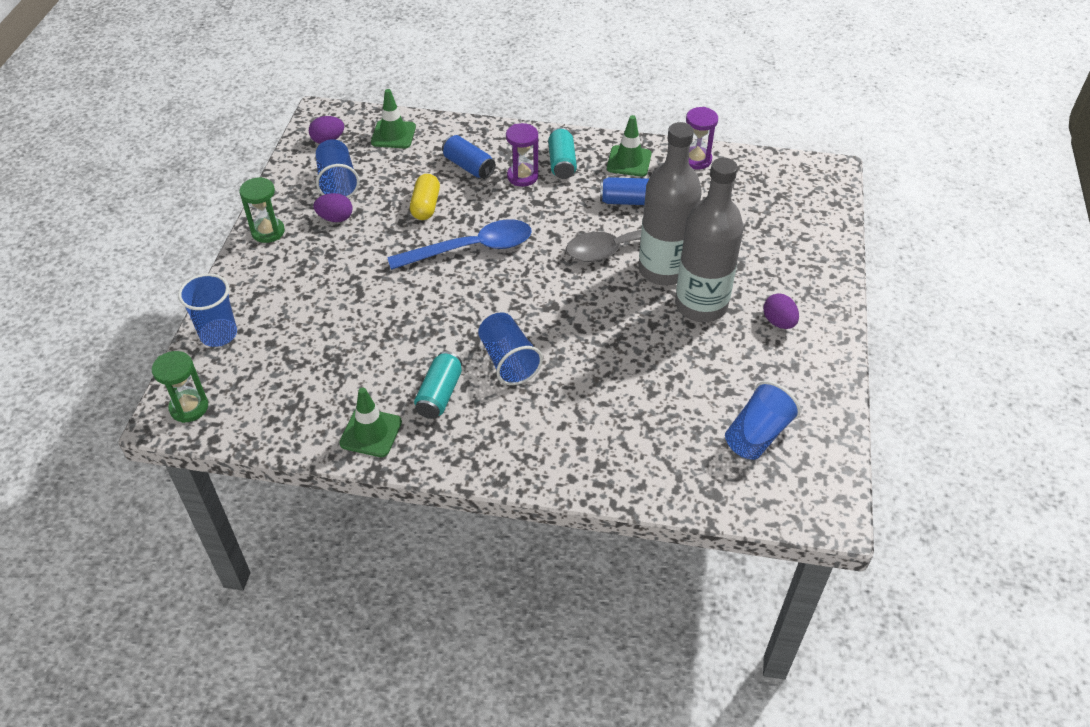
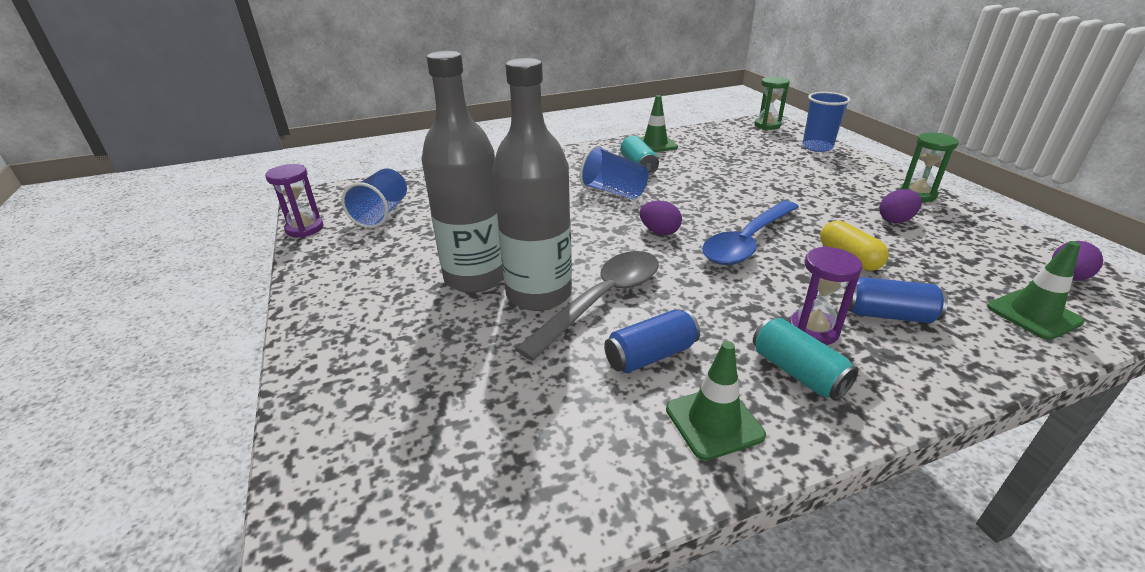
camera: 150 degrees right, 15 degrees down
(337, 182) = (960, 245): blue cup -> none
(696, 160) = (611, 483): purple hourglass -> purple hourglass (305, 229)
(778, 322) = (380, 292): purple egg -> purple egg (659, 232)

